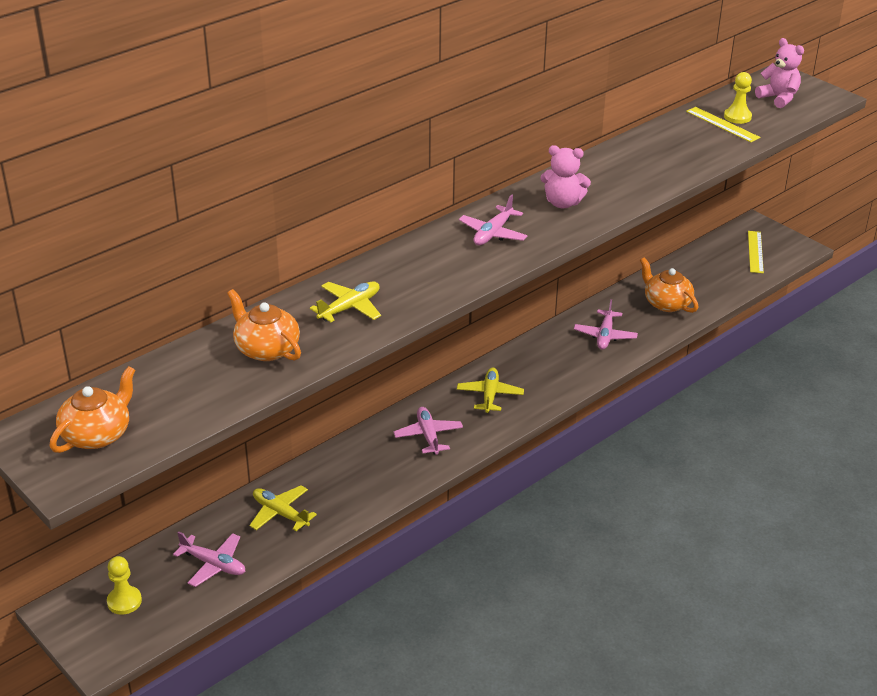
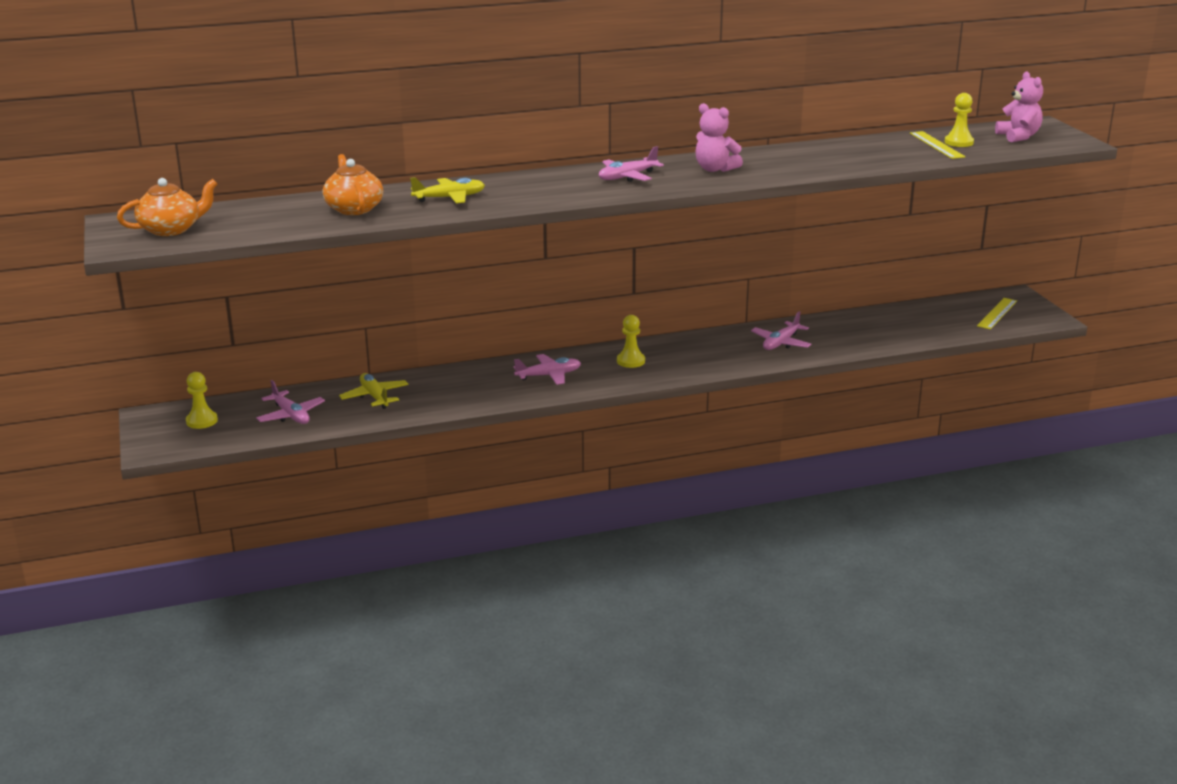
camera: 25 degrees right, 10 degrees down
(428, 436) = (549, 375): pink plane -> pink plane turned 60 degrees clockwise
(490, 395) = (630, 361): yellow plane -> yellow pawn
(666, 303) = (865, 332): orange teapot -> none

